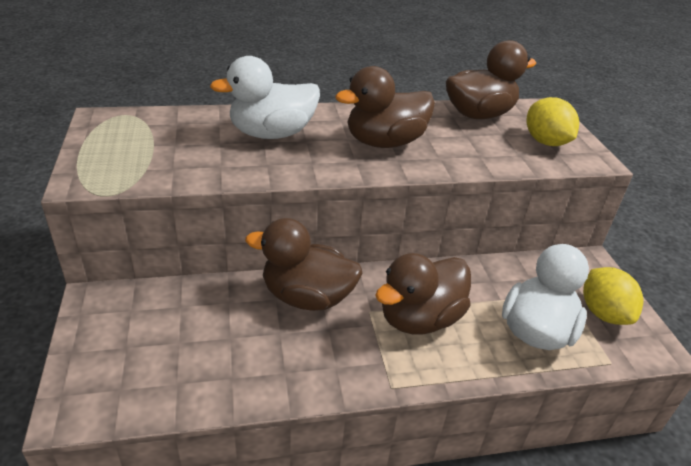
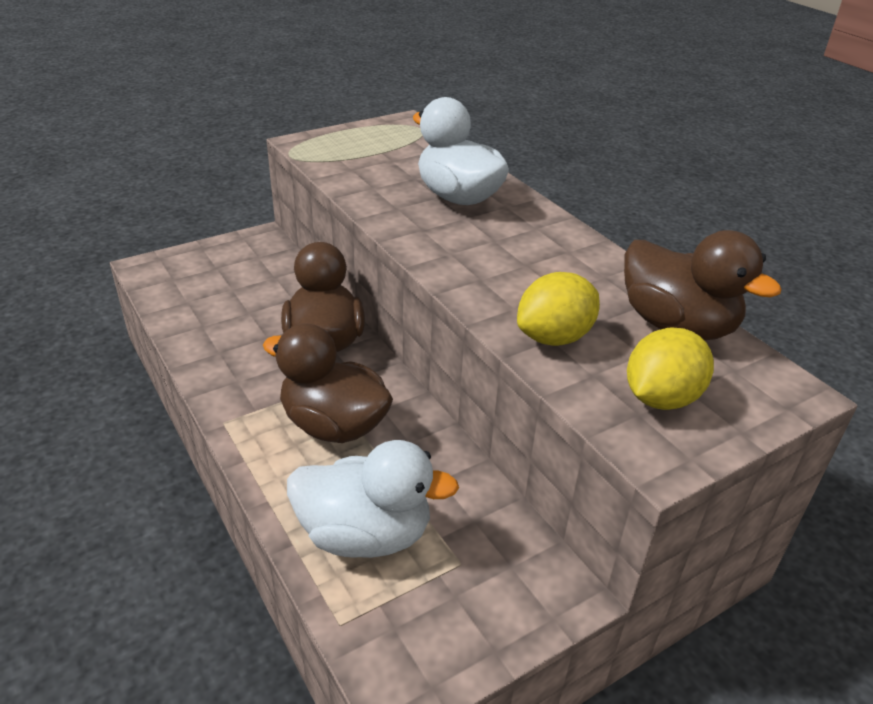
camera: 70 degrees right, 0 degrees up
(385, 142) = (510, 264): brown duck -> none
(603, 313) = (443, 612): yellow lemon -> yellow lemon (554, 337)

